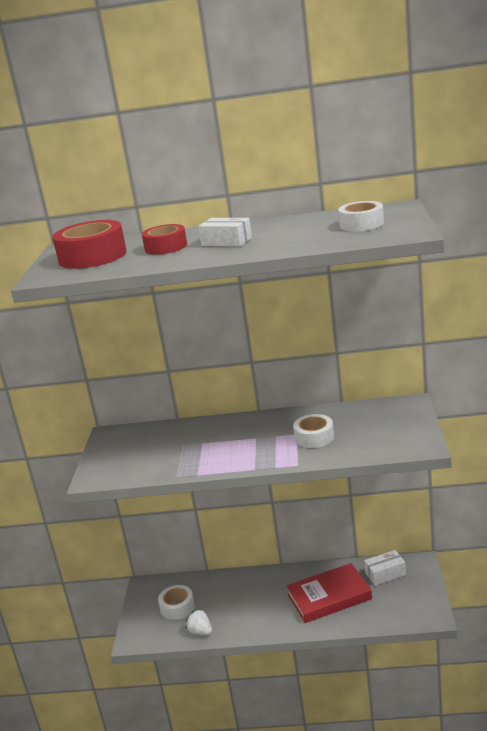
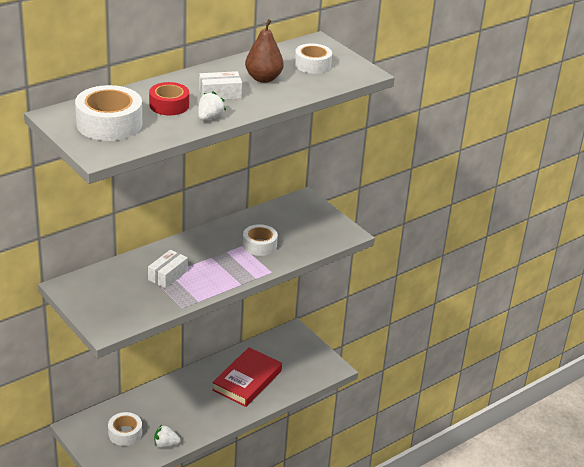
camera: 45 degrees left, 10 degrees up
(92, 256) = (109, 124): red tape -> white tape
(184, 258) = (210, 117): none -> white strawberry
(290, 232) = (263, 78): none -> brown pear
(385, 574) = (275, 348): white box -> white box (168, 275)

